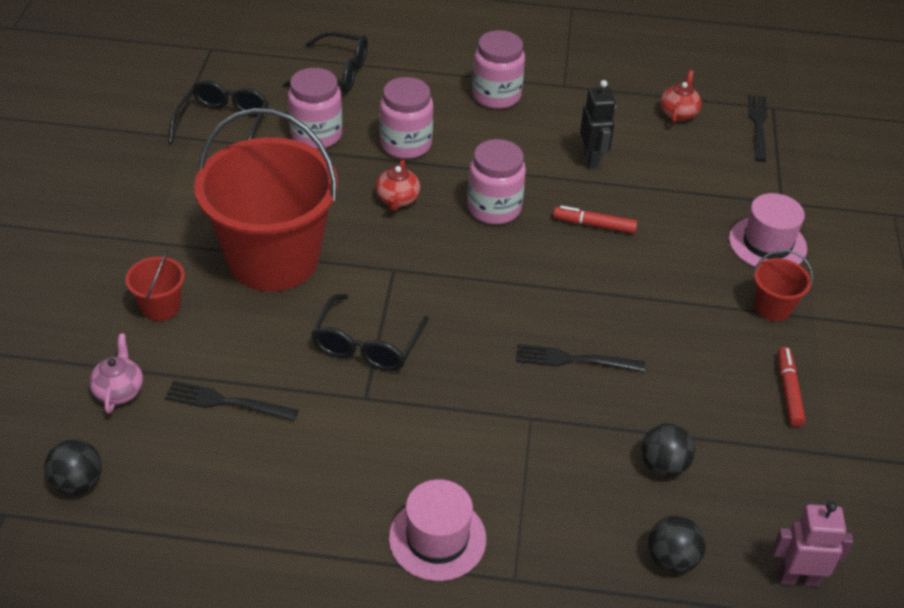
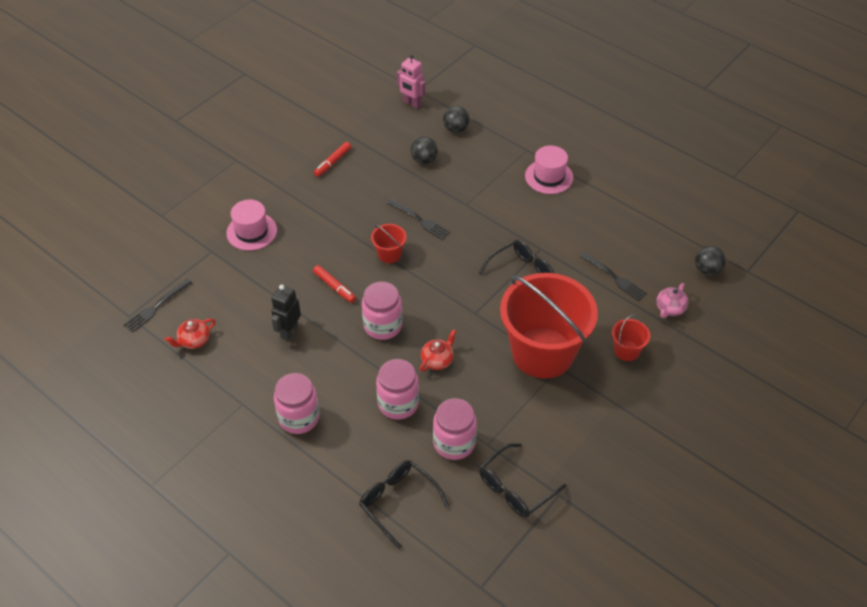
camera: 145 degrees left, 5 degrees up
(772, 307) = (292, 200): red bucket -> red bucket (389, 254)

